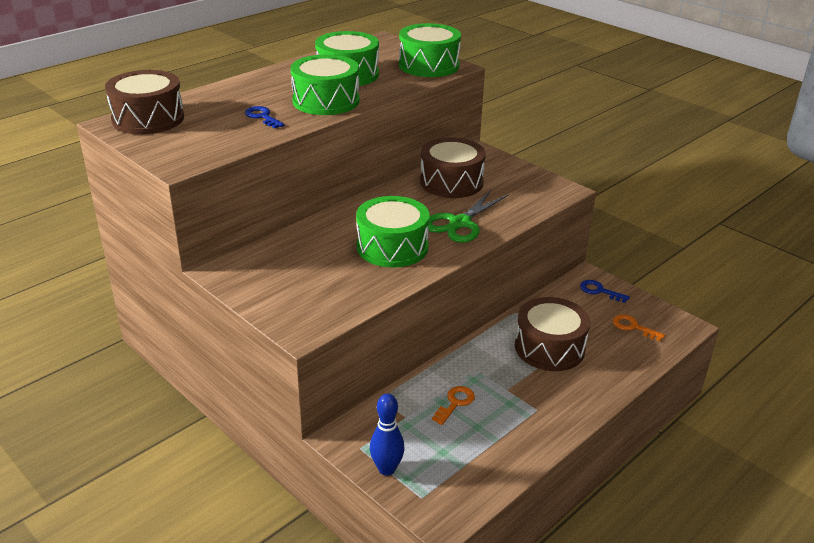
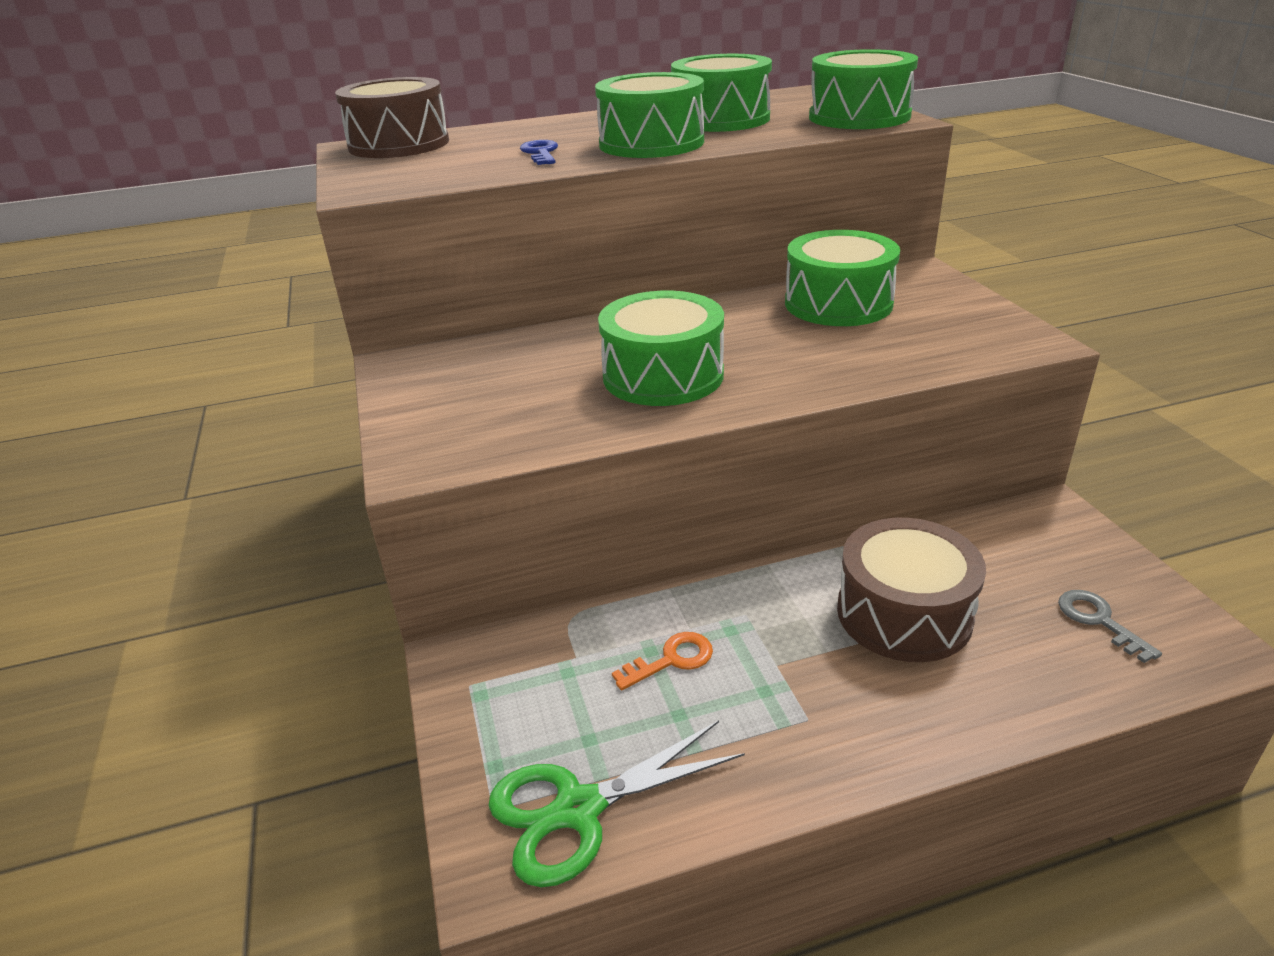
camera: 30 degrees right, 0 degrees up
(386, 469) = (479, 736): blue bowling pin -> none
(451, 182) = (838, 303): brown drum -> green drum
(460, 223) = (803, 361): green scissors -> green scissors (578, 810)
(600, 291) = (1064, 540): blue key -> none
(633, 327) = (1099, 621): orange key -> grey key

